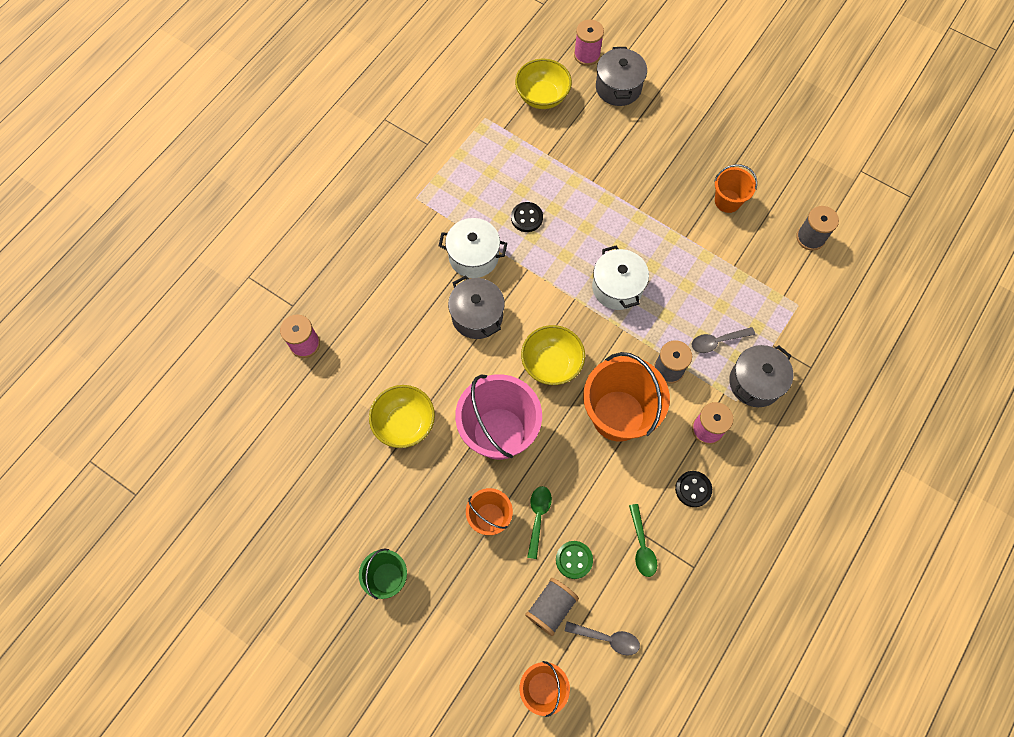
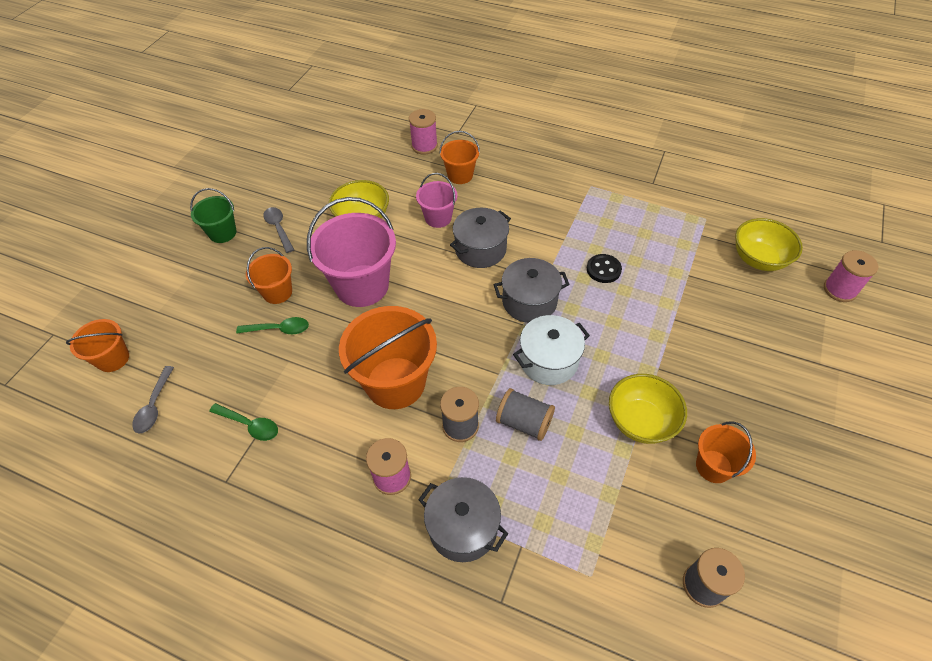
camera: 80 degrees right, 15 degrees down
(365, 315) = (460, 175): none -> orange bucket
(423, 348) = (438, 218): none -> pink bucket
(473, 256) = (543, 236): white pot -> none
(551, 364) = (443, 315): yellow bowl -> yellow bowl (640, 421)
(551, 608) = (189, 353): grey spool -> grey spool (524, 422)
(574, 560) = (236, 365): green button -> none
(618, 87) = (814, 326): grey pot -> grey pot (529, 302)
(642, 546) = (250, 425): green spoon -> green spoon turned 135 degrees counterclockwise
(693, 489) = (317, 469): black button -> none
(717, 341) = (509, 475): grey spoon -> grey spoon (278, 228)

